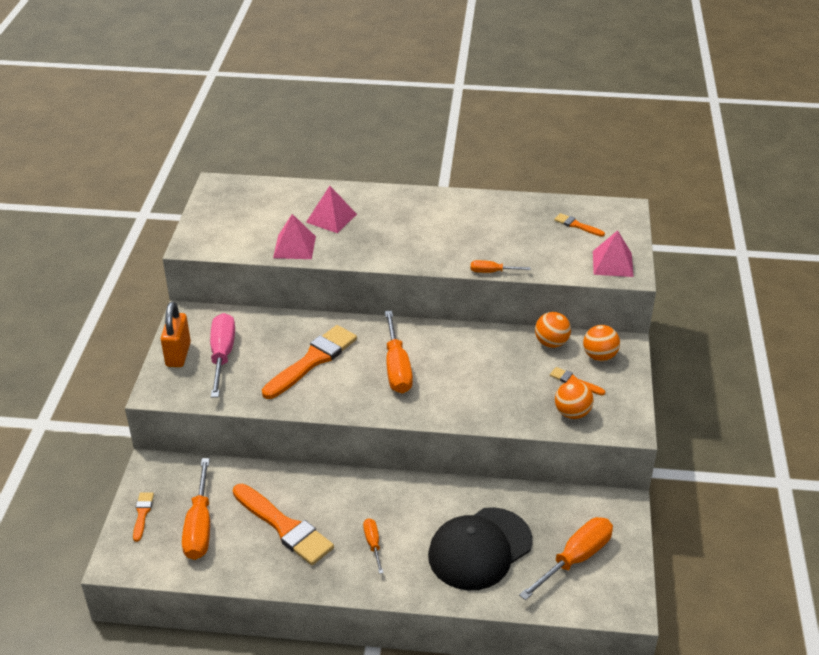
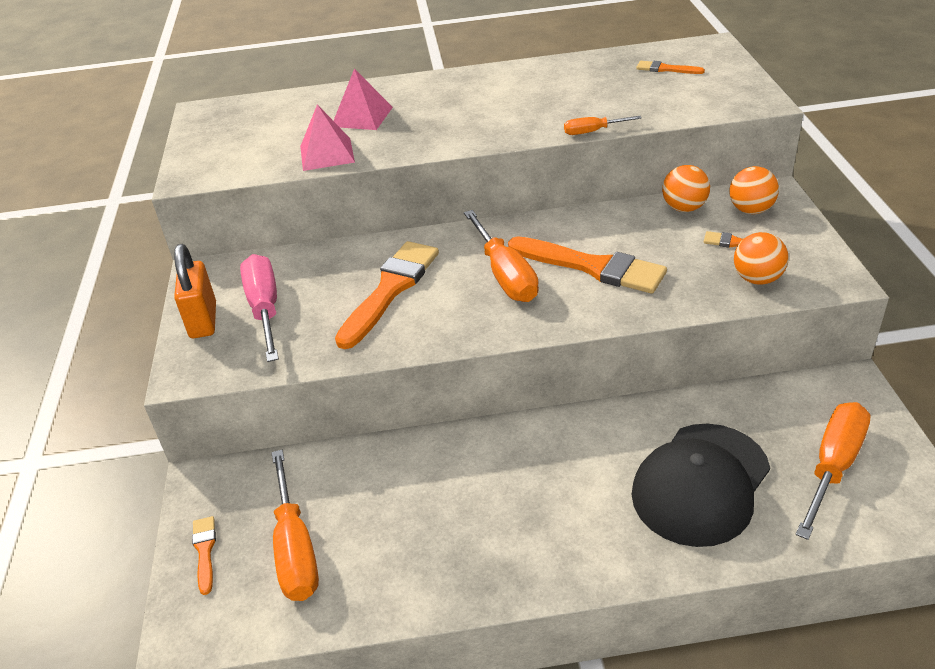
camera: 10 degrees left, 0 degrees up
(284, 527) = (418, 519): orange brush -> orange brush (592, 267)
(373, 543) = (552, 512): orange screwdriver -> none
(612, 263) = (733, 96): pink pyramid -> none

